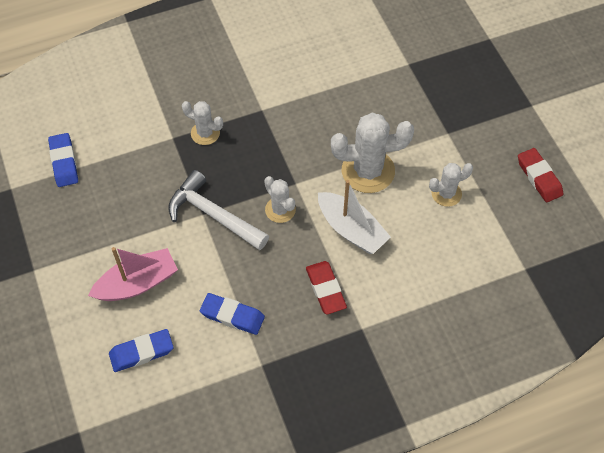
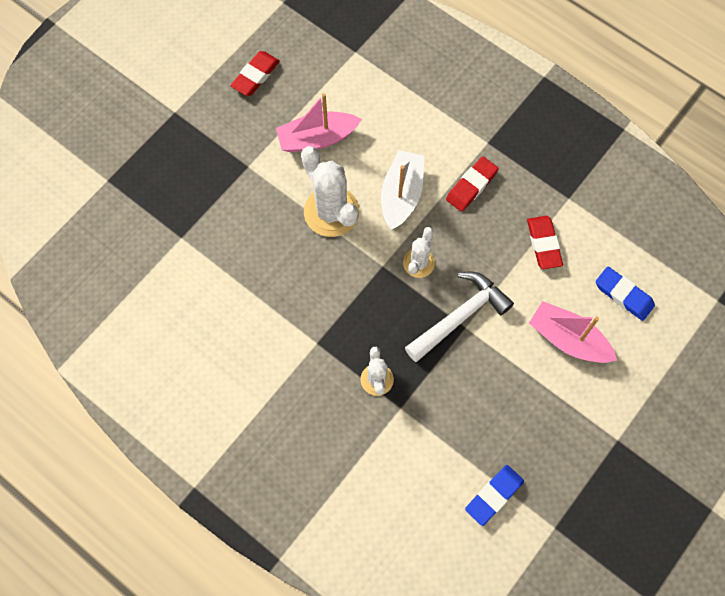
camera: 120 degrees left, 10 degrees up
(213, 215) = (460, 316): white hammer -> white hammer turned 135 degrees counterclockwise
(232, 315) = (543, 244): blue eraser -> red eraser
(446, 194) = (317, 138): white cactus -> pink boat

